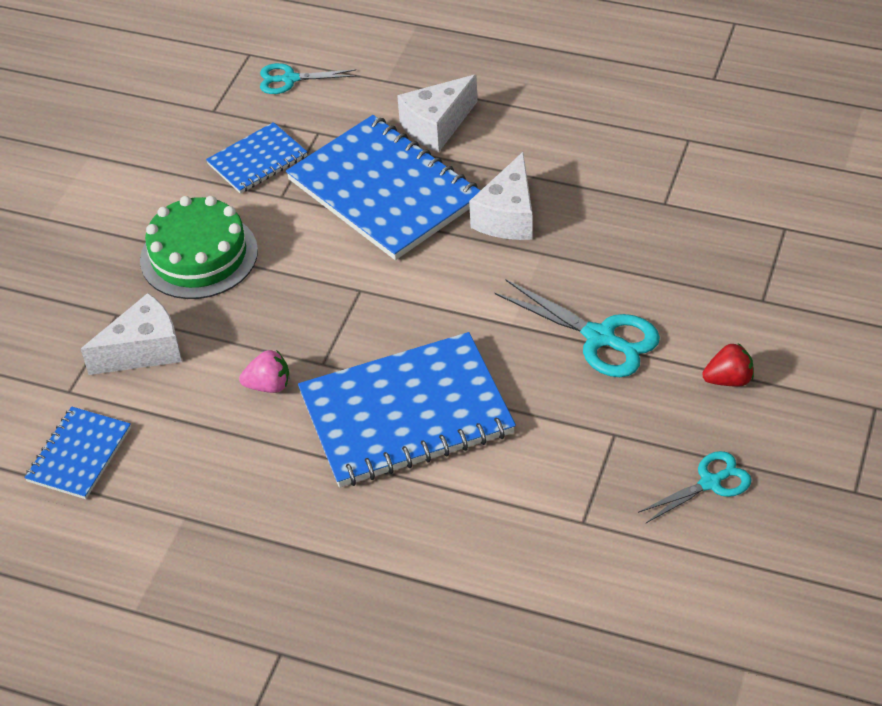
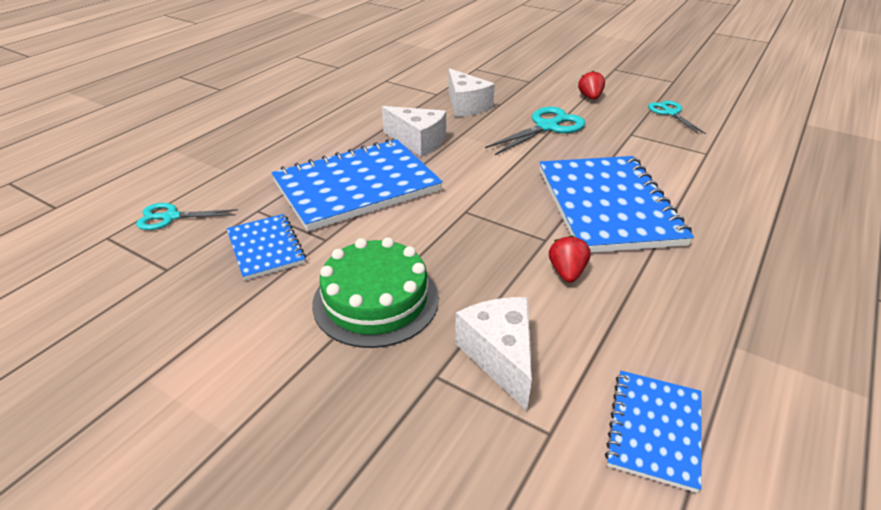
camera: 80 degrees left, 10 degrees down
(79, 455) = (654, 430): blue notebook -> blue notebook turned 75 degrees clockwise
(268, 385) = (567, 272): pink strawberry -> red strawberry
(290, 79) = (171, 217): turquoise scissors -> turquoise scissors turned 75 degrees clockwise
(437, 126) = (300, 156): white cheese -> white cheese (466, 106)

